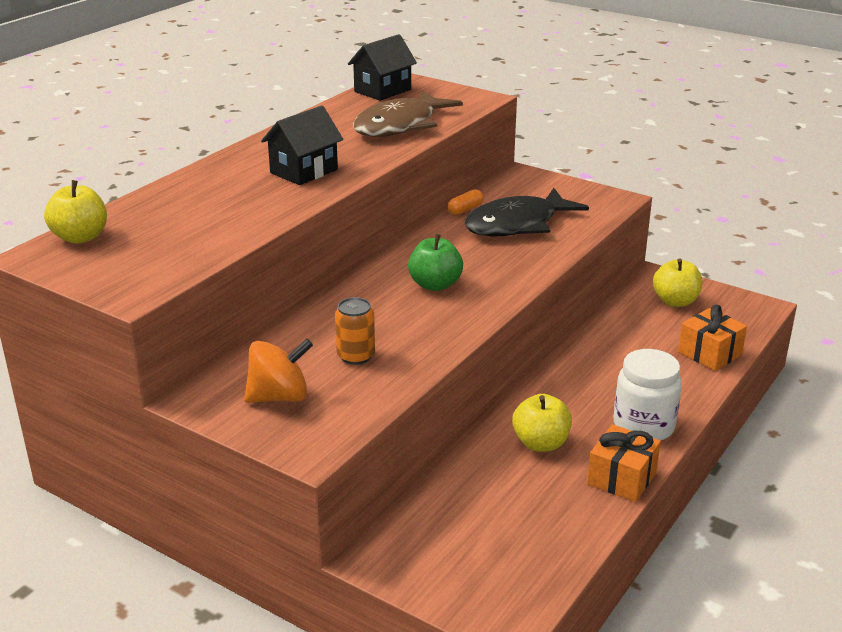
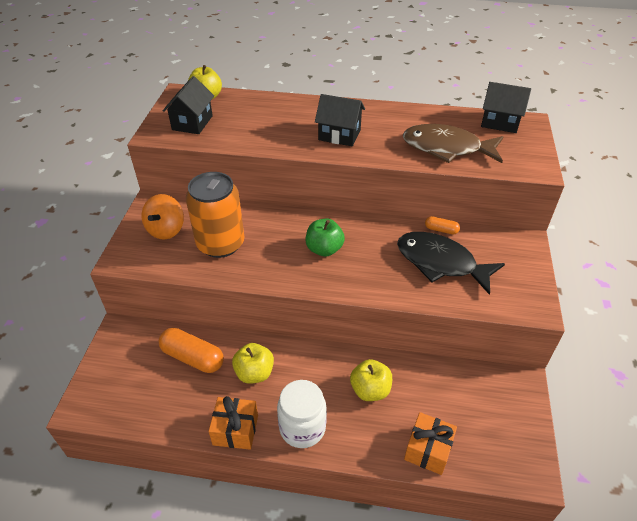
camera: 65 degrees right, 15 degrees up
(141, 259) = (192, 123): none -> black house
(279, 397) = (166, 230): orange spinning top -> orange spinning top turned 60 degrees clockwise
(356, 356) = (220, 244): orange can -> orange can, size x2.01
(480, 491) = (193, 357): none -> orange capsule
(675, 301) = (492, 406): yellow apple -> yellow apple (370, 390)

